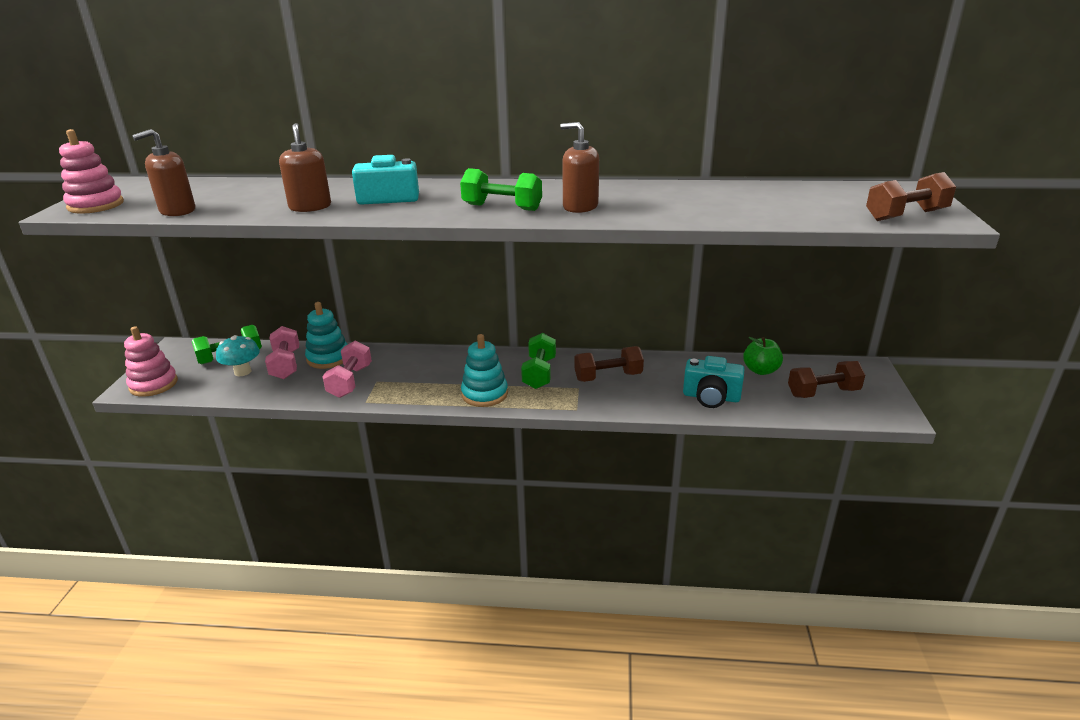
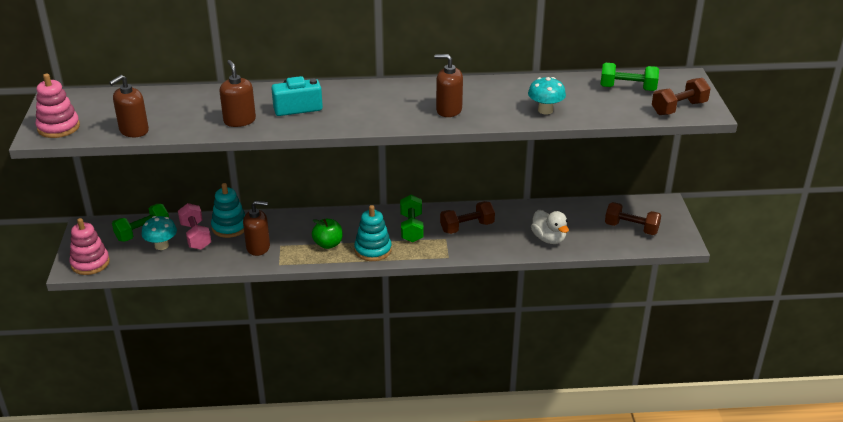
camera: 10 degrees left, 5 degrees up
(350, 381) = (258, 247): pink dumbbell -> brown soap dispenser
(502, 207) = (390, 114): green dumbbell -> green dumbbell (627, 88)
(711, 211) = (545, 110): none -> turquoise mushroom
(711, 397) = (548, 239): turquoise camera -> white duck
(760, 370) = (584, 212): green apple -> green apple (328, 244)
(823, 392) = (631, 228): brown dumbbell -> brown dumbbell turned 45 degrees clockwise

